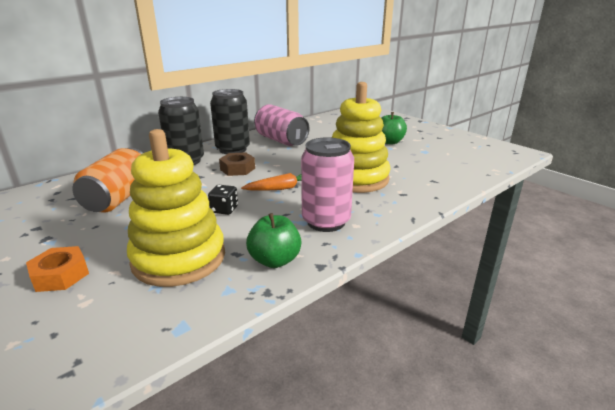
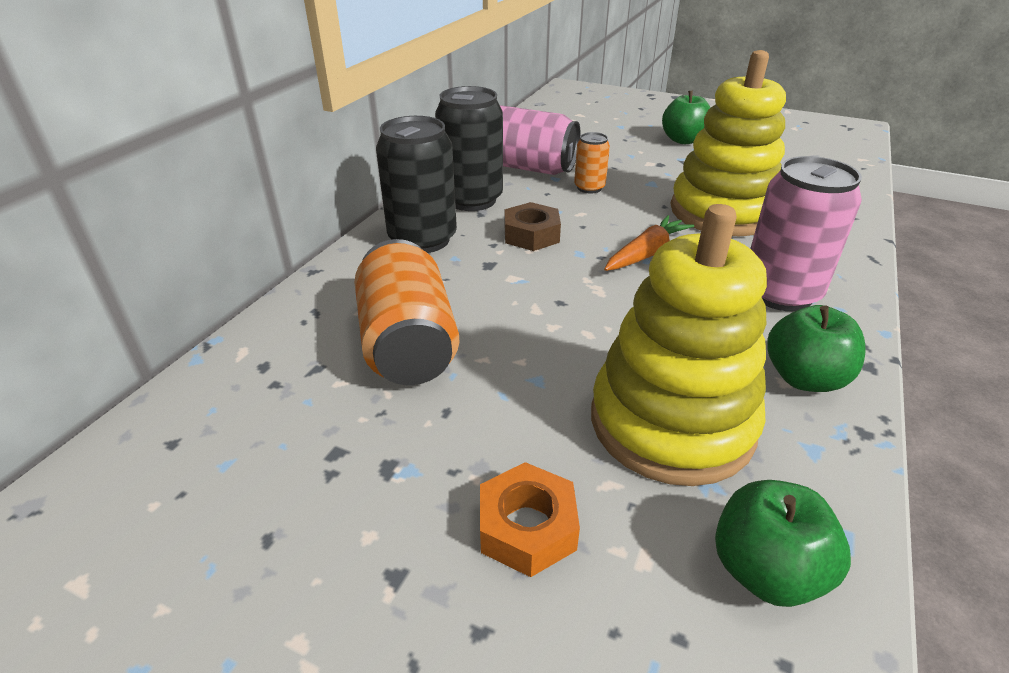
camera: 25 degrees left, 10 degrees up
(126, 326) = (766, 571): none -> green apple
(224, 210) = (616, 314): black dice -> none
(299, 155) = (589, 188): none -> orange can

